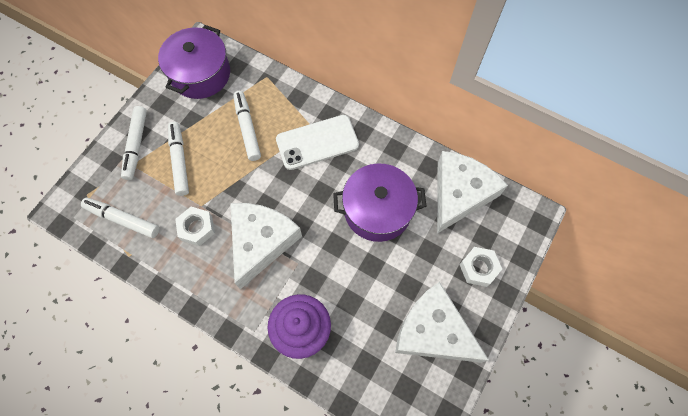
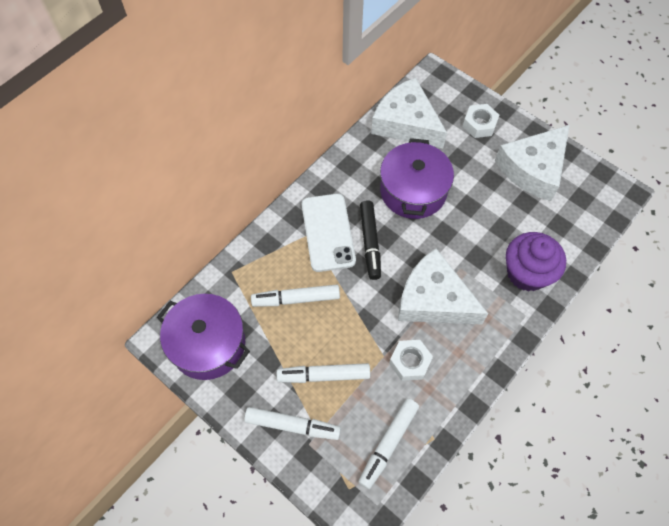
camera: 80 degrees left, 5 degrees down
(312, 179) = (370, 242): none -> black marker

